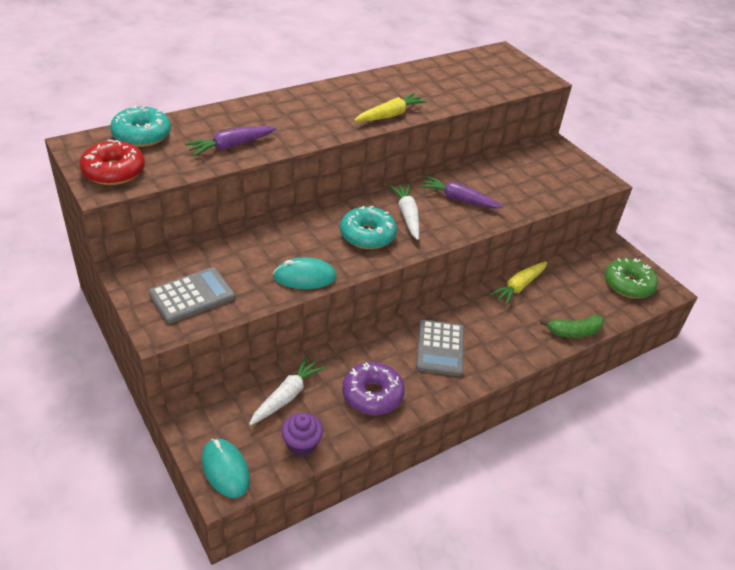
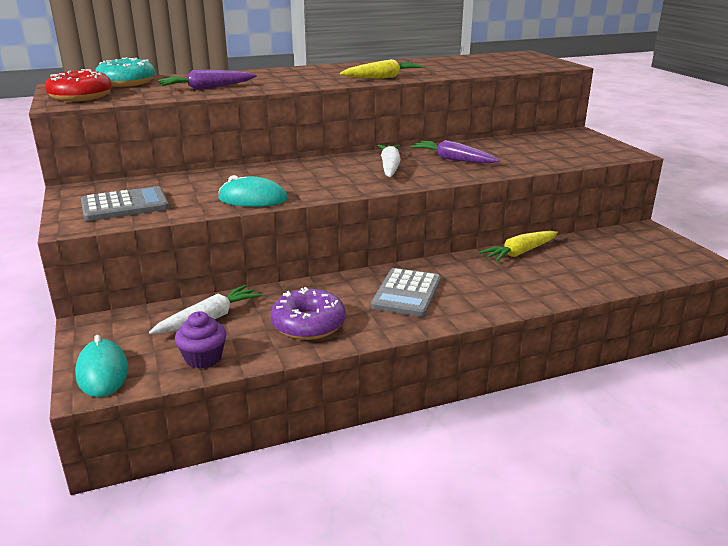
camera: 15 degrees right, 15 degrees down
(367, 235) = (338, 177): turquoise donut -> none
(574, 332) = (579, 290): green banana -> none
(628, 284) = (658, 257): green donut -> none

